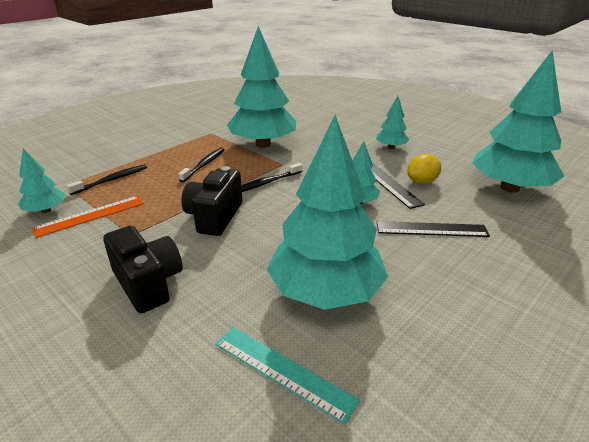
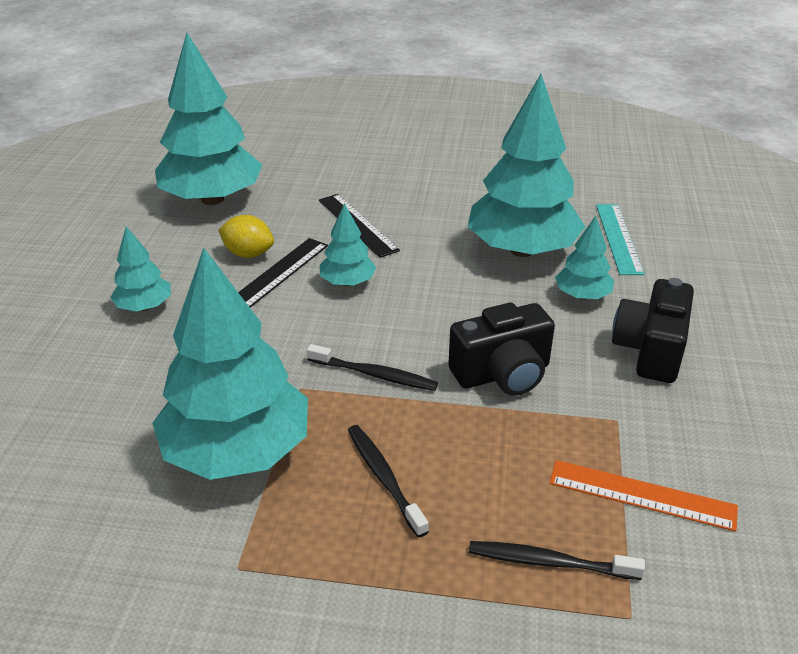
camera: 125 degrees left, 5 degrees up
(46, 210) = (699, 562): turquoise tree -> turquoise tree (582, 295)
(204, 165) = (384, 478): black toothbrush -> black toothbrush turned 75 degrees clockwise

